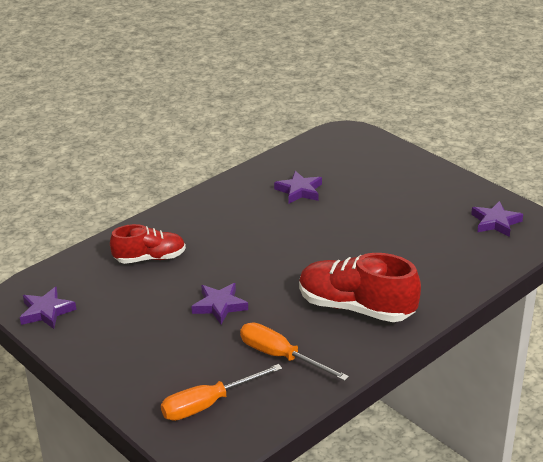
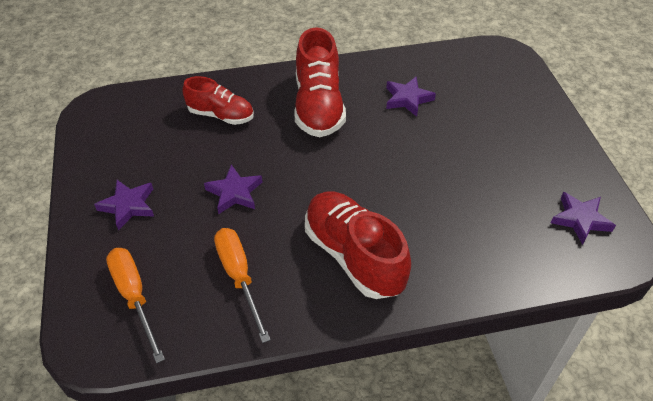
camera: 30 degrees right, 15 degrees up
(46, 311) = (98, 132): purple star -> purple star (128, 206)
(208, 404) = (134, 297): orange screwdriver -> orange screwdriver turned 60 degrees clockwise
(230, 222) = (318, 106): none -> red shoe

